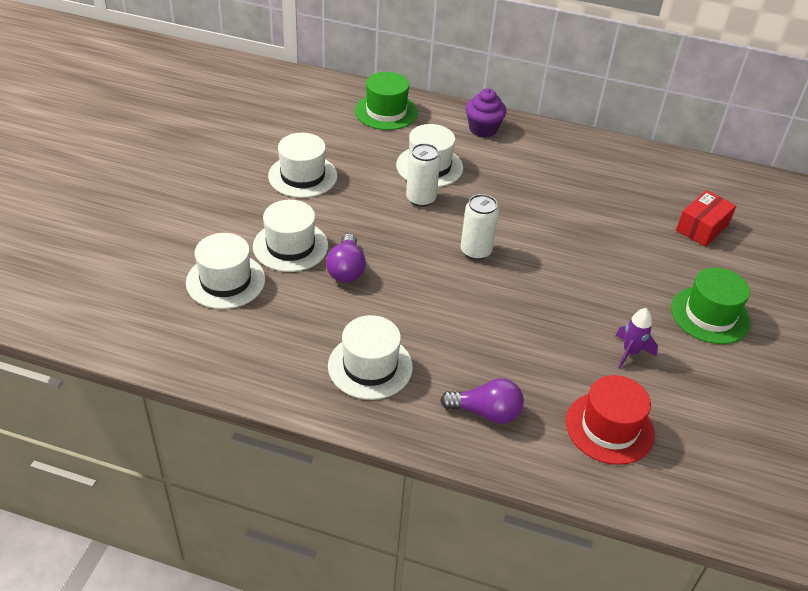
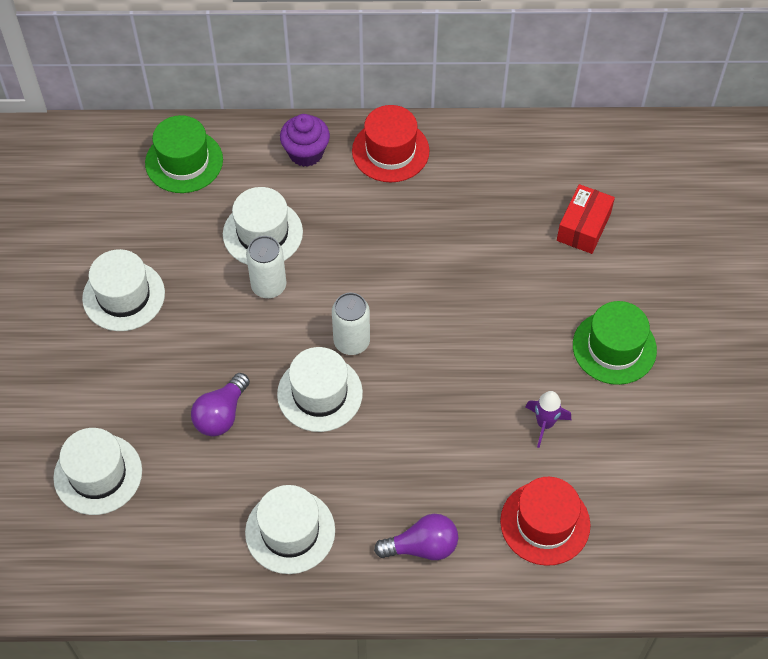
camera: 15 degrees left, 15 degrees up
(290, 246) = (149, 402): white hat -> white hat (320, 393)
(346, 269) = (221, 414): purple light bulb -> purple light bulb turned 45 degrees clockwise
(551, 143) = (390, 151): none -> red hat

